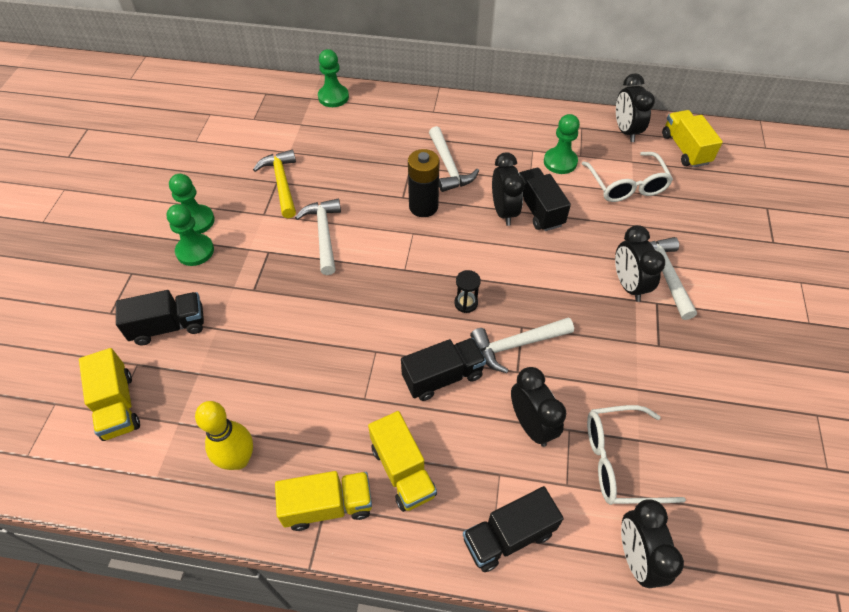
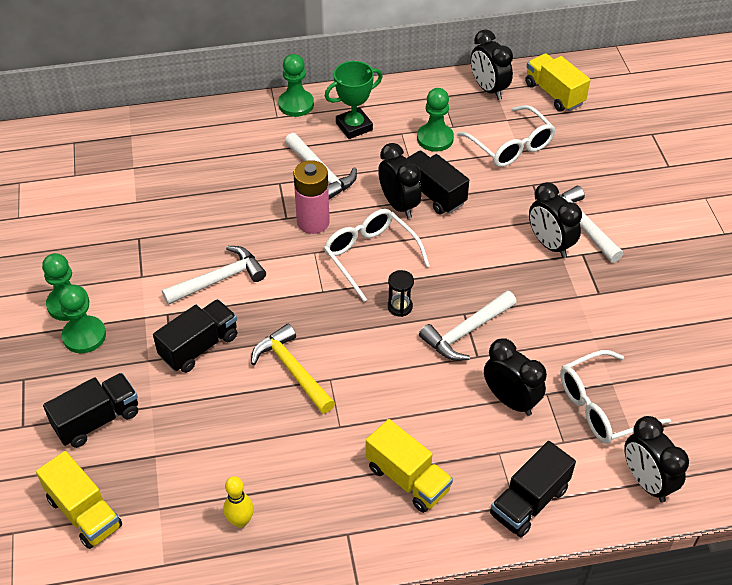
camera: 20 degrees left, 5 degrees down
(238, 459) = (240, 521): yellow bowling pin -> yellow bowling pin, size x0.65
(281, 183) = (145, 238): yellow hammer -> yellow hammer (292, 370)
(324, 234) = (219, 279): white hammer -> white hammer turned 90 degrees clockwise
(328, 506) = (350, 532): yellow truck -> none
(333, 97) = (156, 128): green pawn -> green pawn (296, 104)
(423, 207) = (313, 222): black battery -> pink battery
(443, 377) = (408, 383): black truck -> black truck (199, 346)
(459, 250) = (370, 256): none -> white glasses
(494, 135) = (354, 126): none -> green trophy

